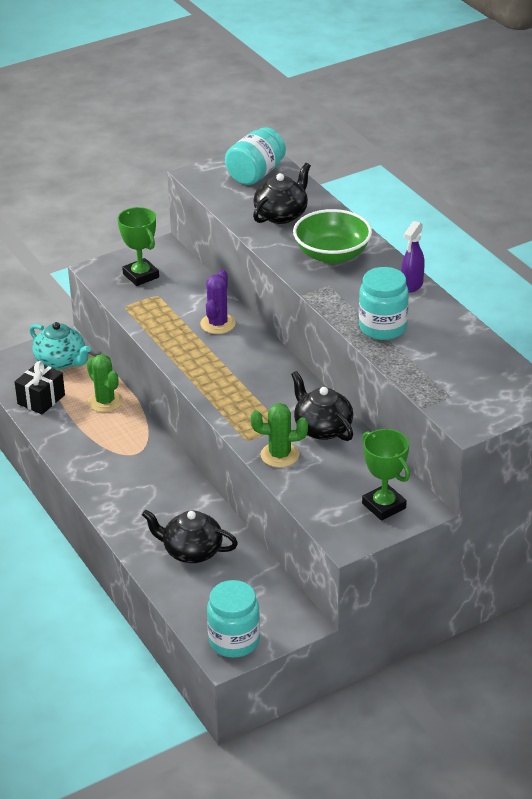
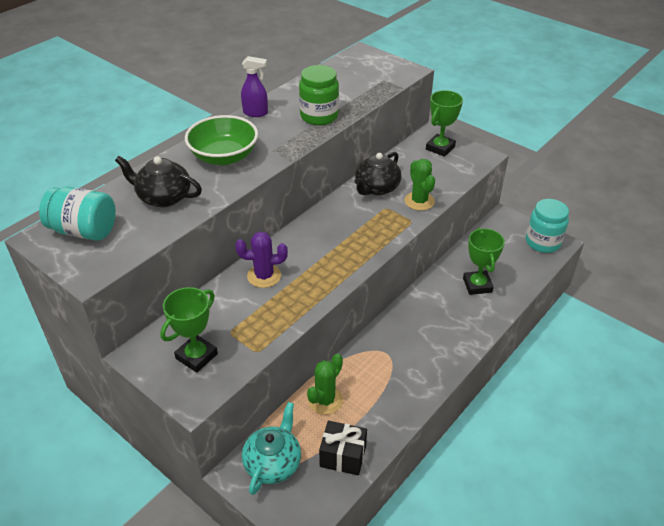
camera: 110 degrees left, 5 degrees up
(191, 551) = (477, 285): black teapot -> green trophy
(383, 327) = (319, 116): turquoise jar -> green jar

